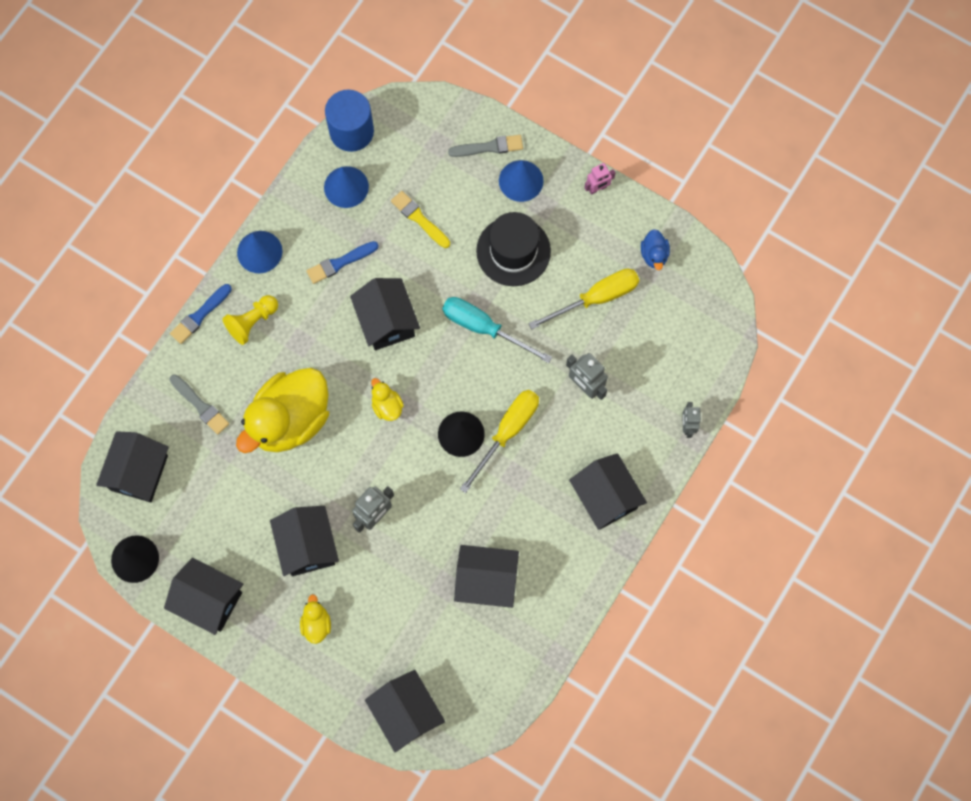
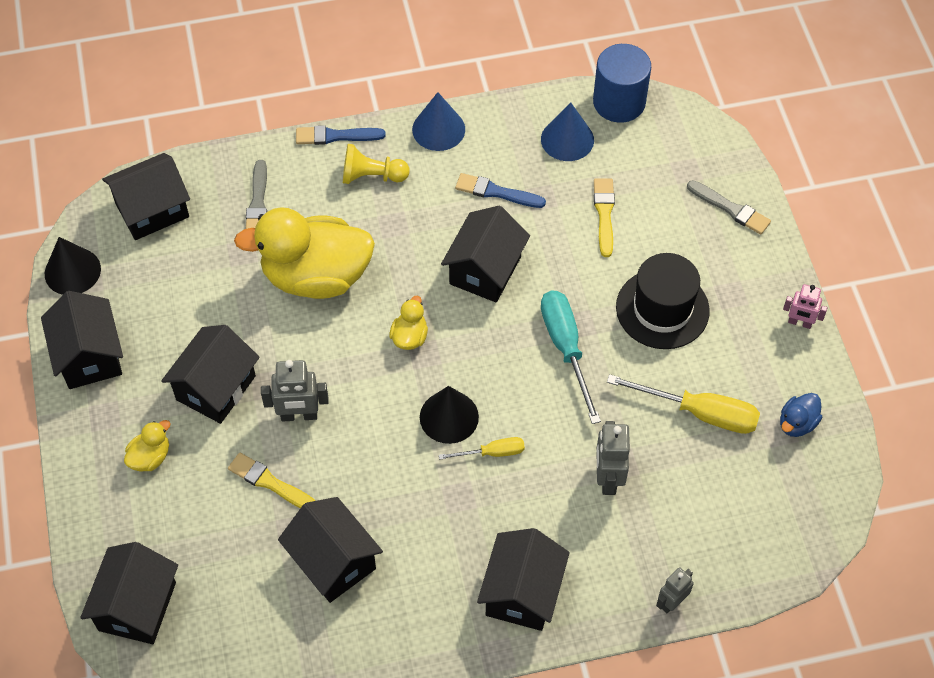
camera: 45 degrees right, 15 degrees down
(402, 571) = (270, 483): none -> yellow brush
(507, 432) = (492, 453): yellow screwdriver -> yellow screwdriver, size x0.55
(521, 180) = (732, 258): blue cone -> none

